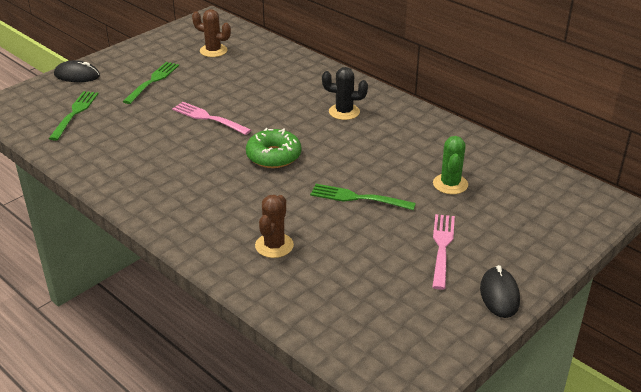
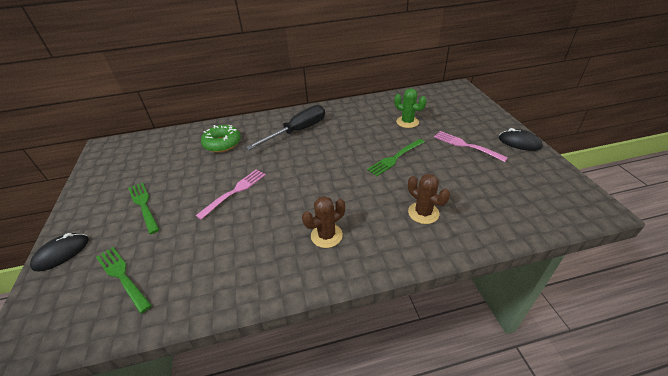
camera: 55 degrees left, 5 degrees up
(208, 118) = (235, 192): pink fork -> pink fork turned 150 degrees clockwise
(213, 51) = (150, 159): brown cactus -> brown cactus (326, 235)
(273, 156) = (316, 176): green donut -> green donut (222, 143)
(344, 112) = (298, 131): black cactus -> black screwdriver

